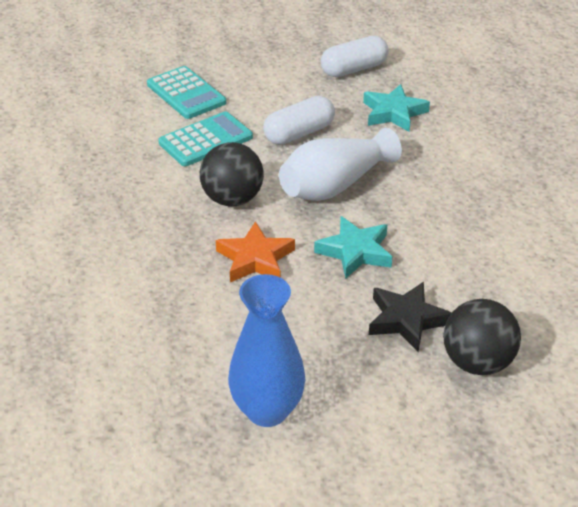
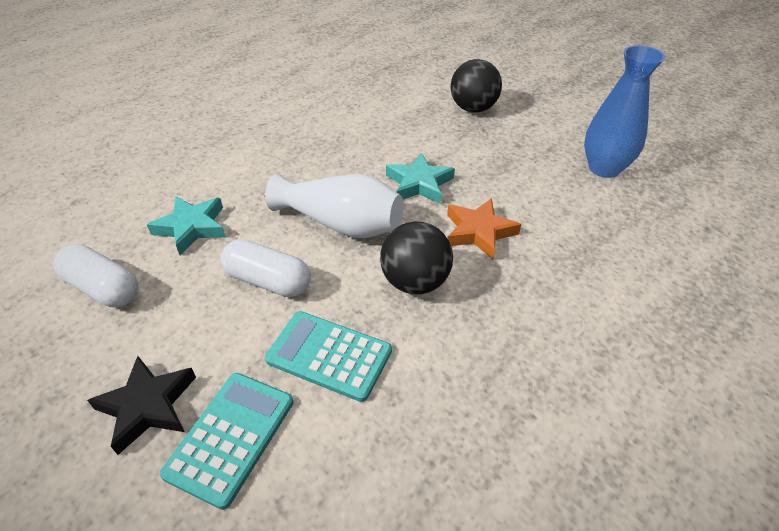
camera: 120 degrees left, 5 degrees up
(406, 320) = (466, 141): black star -> black star (147, 406)

